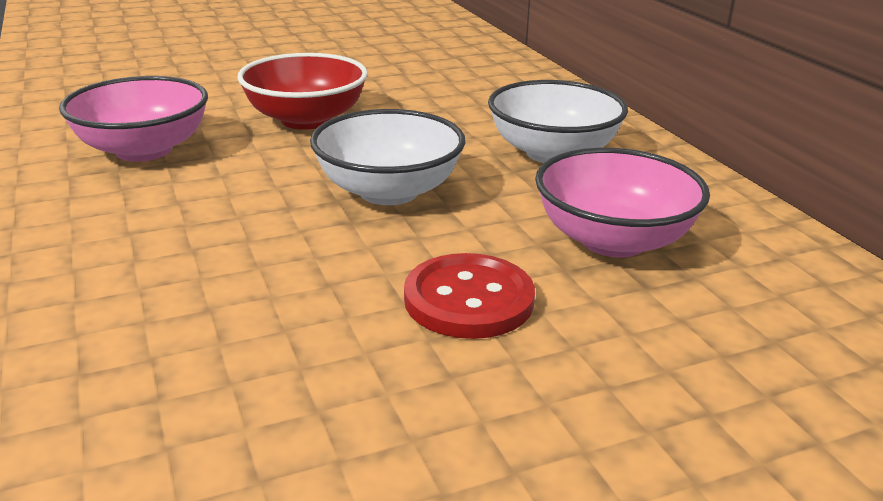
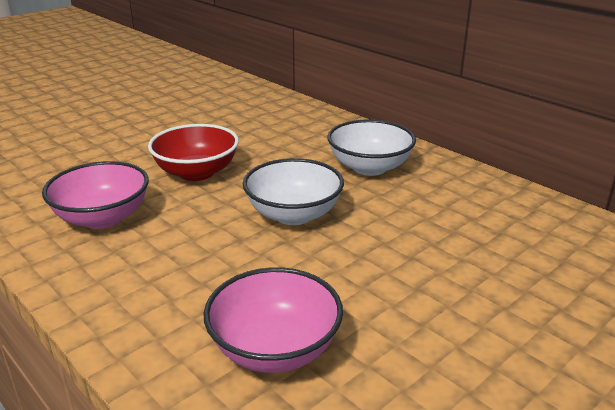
camera: 20 degrees left, 0 degrees up
(468, 299) = (396, 275): red button -> none
(613, 240) = (444, 219): pink bowl -> pink bowl (274, 349)

